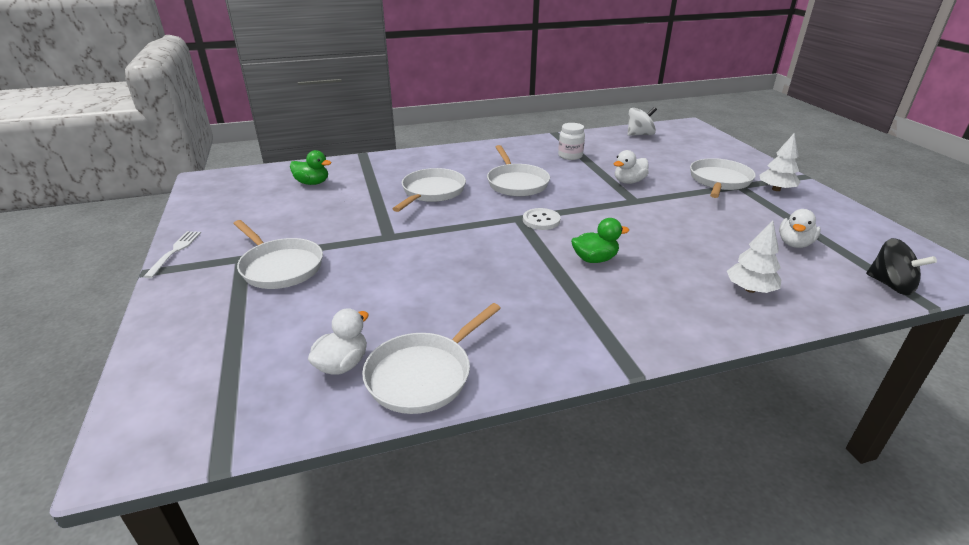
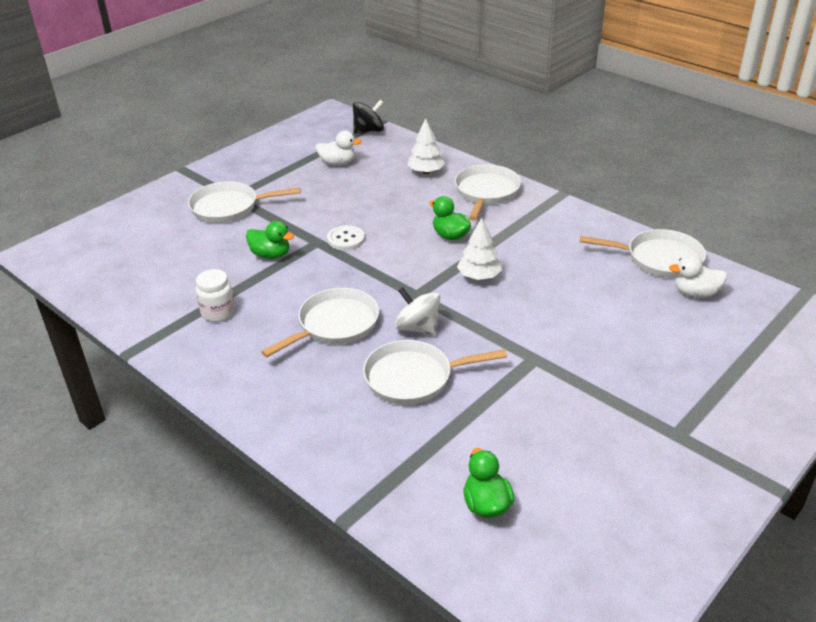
camera: 120 degrees left, 5 degrees up
(175, 251) = (734, 500): white fork -> none
(280, 267) = (656, 397): white pan -> white pan (486, 192)
(541, 220) = (409, 280): white button -> white button (346, 239)
(629, 182) = (271, 255): white duck -> green duck
(639, 135) = (100, 280): white spinning top -> white spinning top (417, 328)
(776, 189) = (228, 179): white tree -> white tree (479, 276)
(890, 285) = (369, 131): black spinning top -> black spinning top turned 45 degrees clockwise

